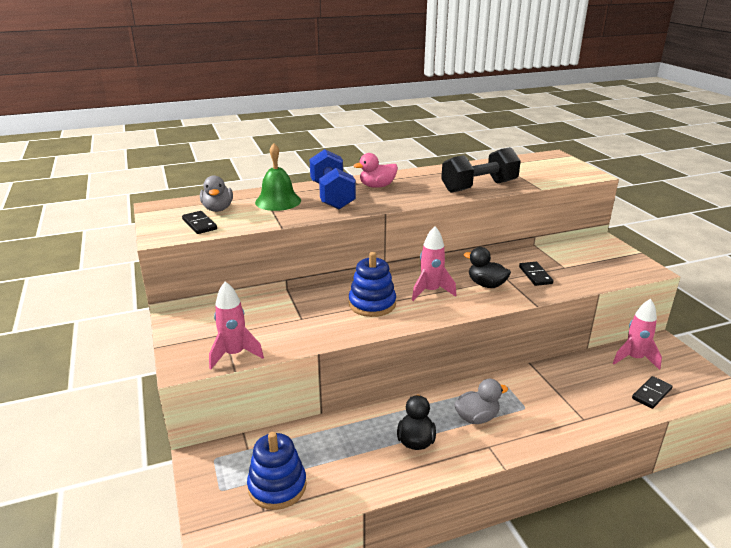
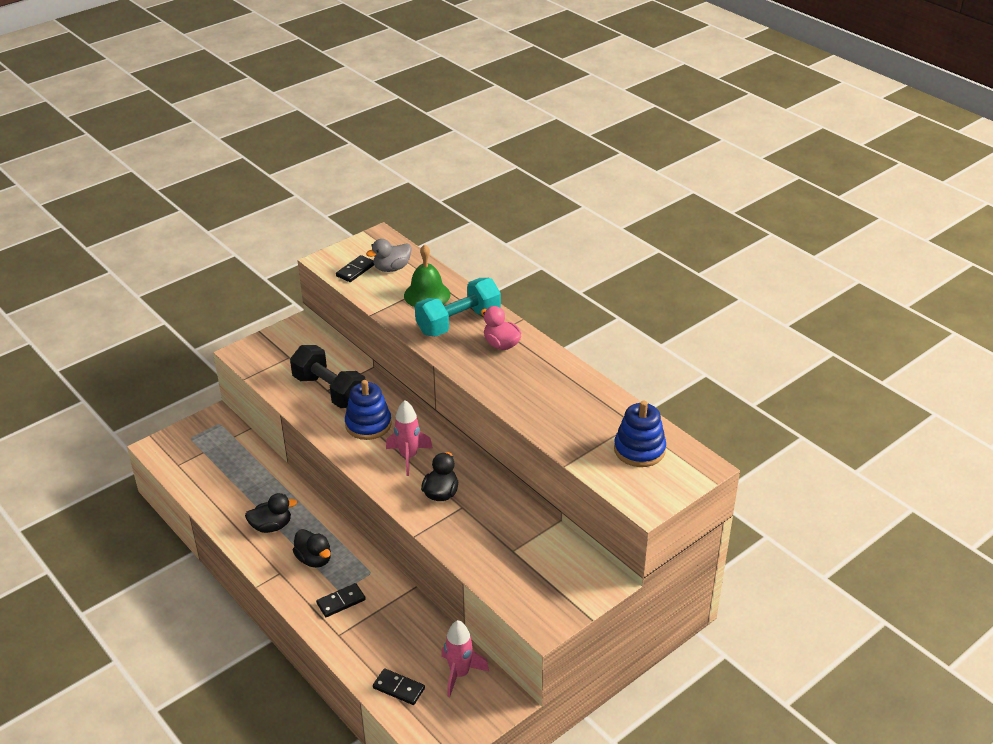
camera: 70 degrees right, 10 degrees up
(234, 354) = (263, 372): pink rocket -> none
(277, 486) = (201, 464): blue stacking toy -> blue stacking toy (639, 450)
(332, 196) = (458, 322): blue dumbbell -> turquoise dumbbell
(476, 417) = (314, 559): grey duck -> black duck
(479, 187) = (542, 416): black dumbbell -> black dumbbell (329, 391)
(535, 275) = (480, 528): black domino -> black domino (341, 601)

